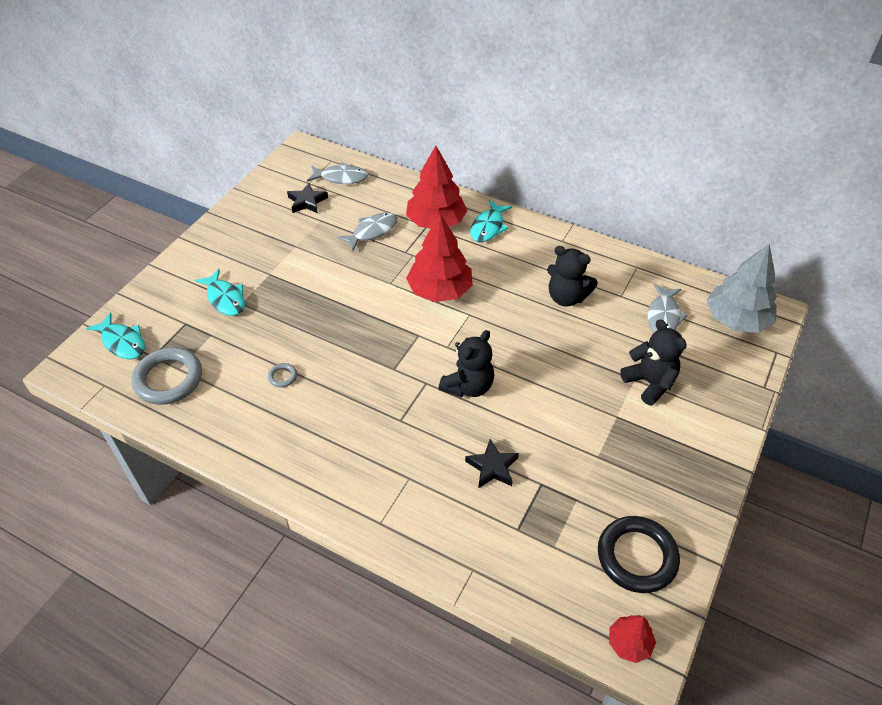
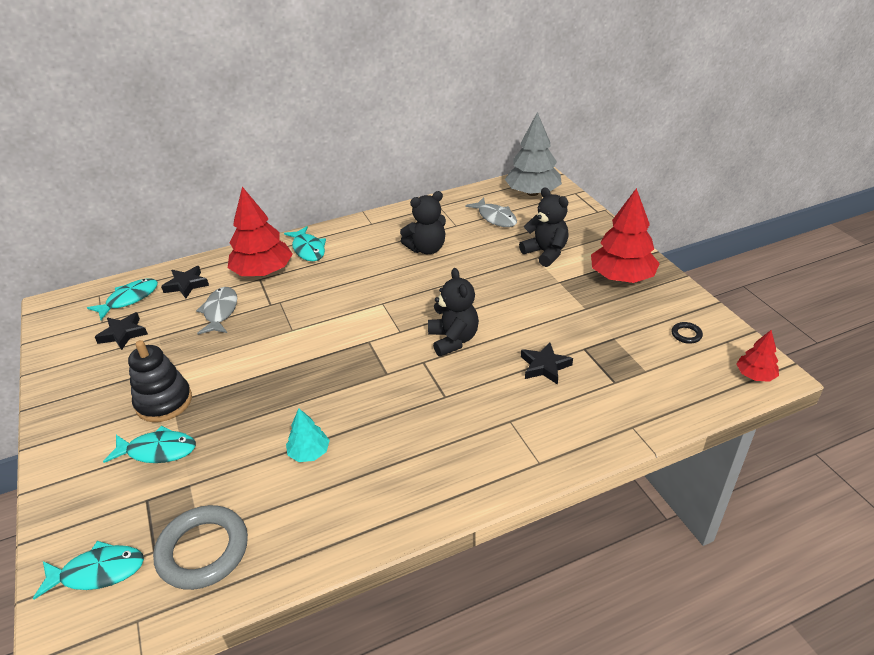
camera: 50 degrees left, 10 degrees down
(266, 269) = (164, 402): none -> black stacking toy
(283, 376) = (309, 452): grey ring -> turquoise tree
(341, 178) = (129, 299): grey fish -> turquoise fish
(382, 193) = (186, 285): none -> black star
(440, 290) = (337, 306): red tree -> red tree (622, 277)
(637, 557) = (686, 334): black ring -> black ring, size x0.43
(649, 383) = (545, 253): black teddy bear -> black teddy bear turned 45 degrees clockwise

